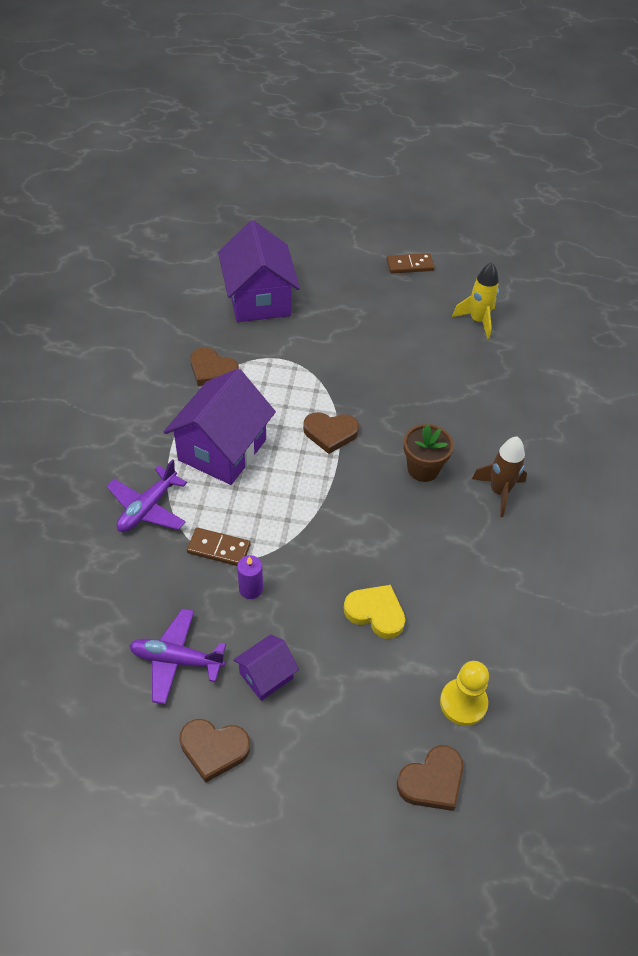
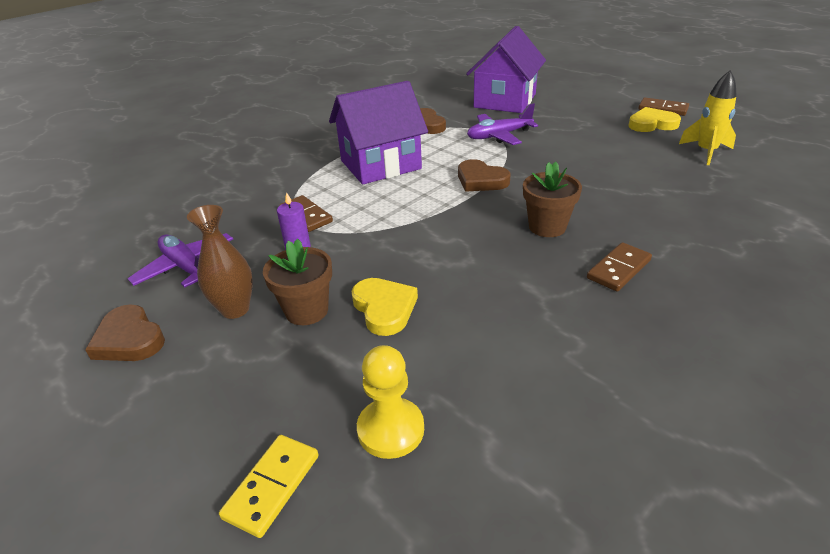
camera: 40 degrees right, 15 degrees down
(148, 508) = (287, 178): purple plane -> purple plane (499, 136)
(266, 675) = (235, 309): purple house -> brown vase
(322, 646) = (306, 310): none -> brown flower pot
(415, 293) = (652, 124): none -> yellow heart
(432, 781) = (272, 486): brown heart -> yellow domino
(499, 492) = (619, 269): brown rocket -> brown domino

